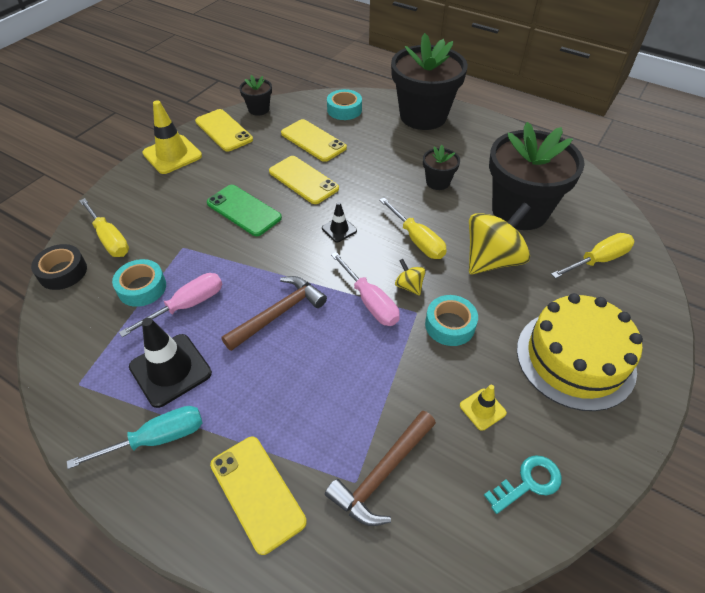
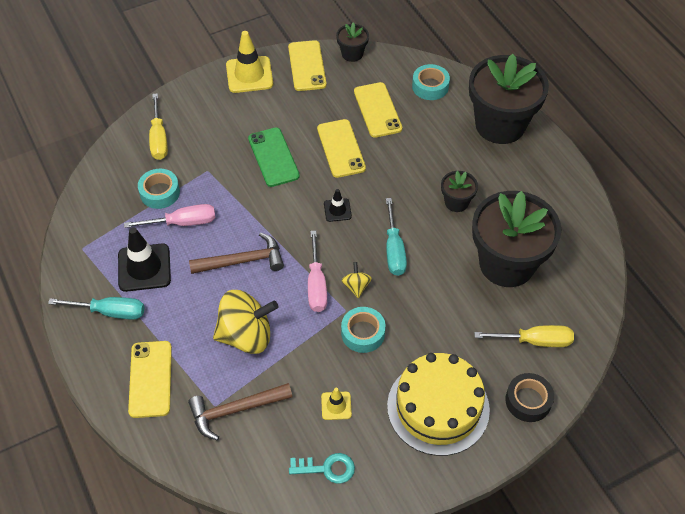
camera: 30 degrees right, 5 degrees up
(63, 272) = (113, 153): black tape -> black tape (528, 401)
(417, 240) = (394, 249): yellow screwdriver -> turquoise screwdriver
(492, 260) = (442, 297): yellow spinning top -> yellow spinning top (246, 335)

